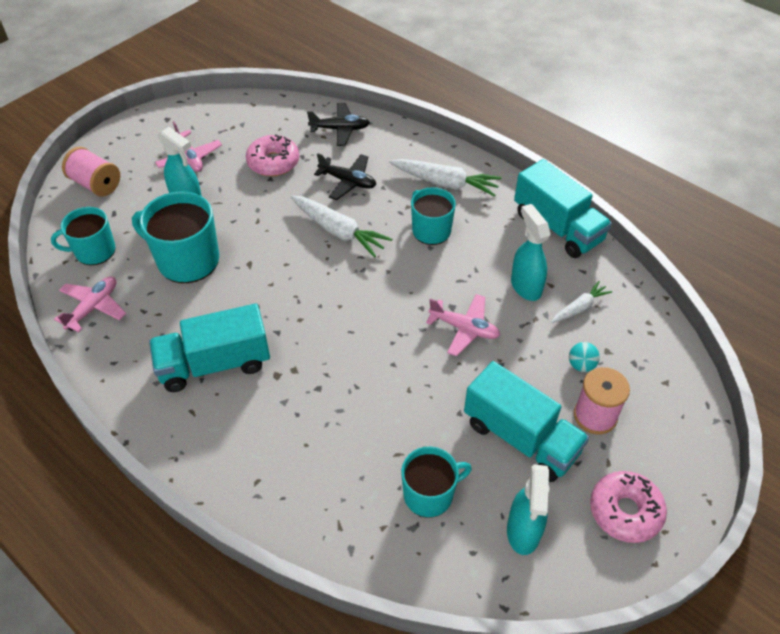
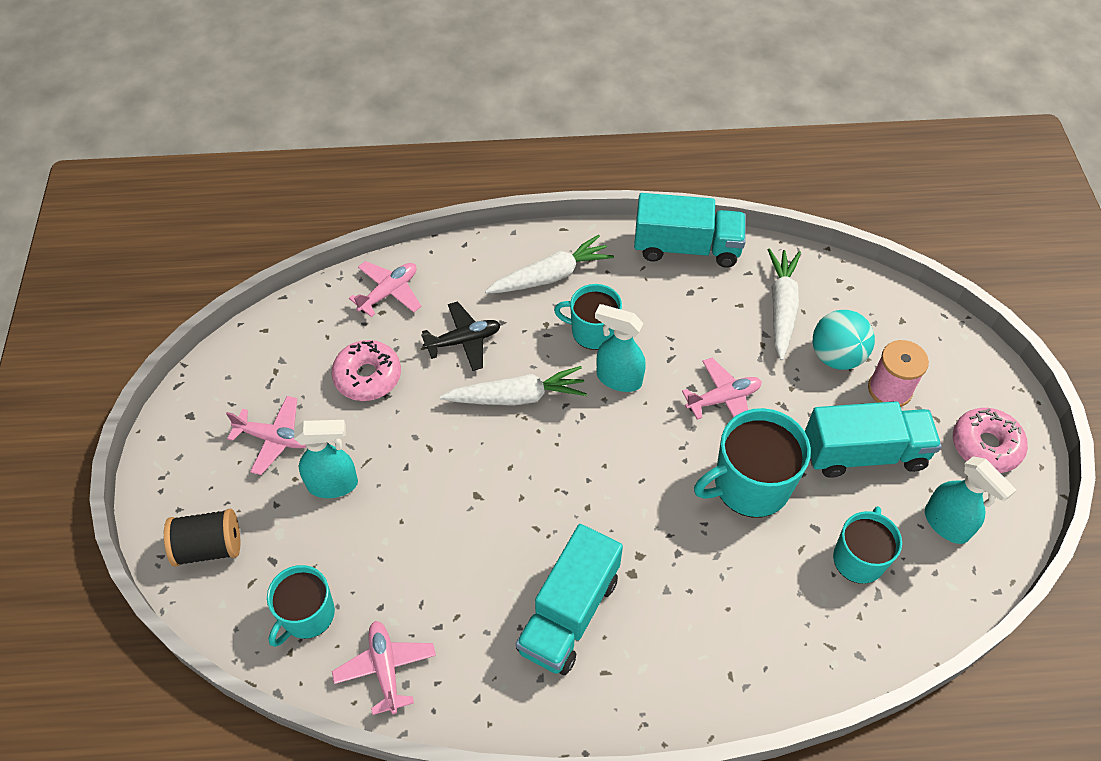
camera: 45 degrees left, 5 degrees up
(96, 184) = (209, 547): pink spool -> black spool
(186, 260) = (413, 543): turquoise mug -> turquoise mug (750, 485)
(340, 129) = (389, 292): black plane -> pink plane
(525, 286) = (724, 322): turquoise spray bottle -> turquoise spray bottle (618, 378)
(579, 307) = (781, 307): white carrot -> white carrot, size x1.70
(581, 365) = (836, 356): turquoise ball -> turquoise ball, size x1.91

